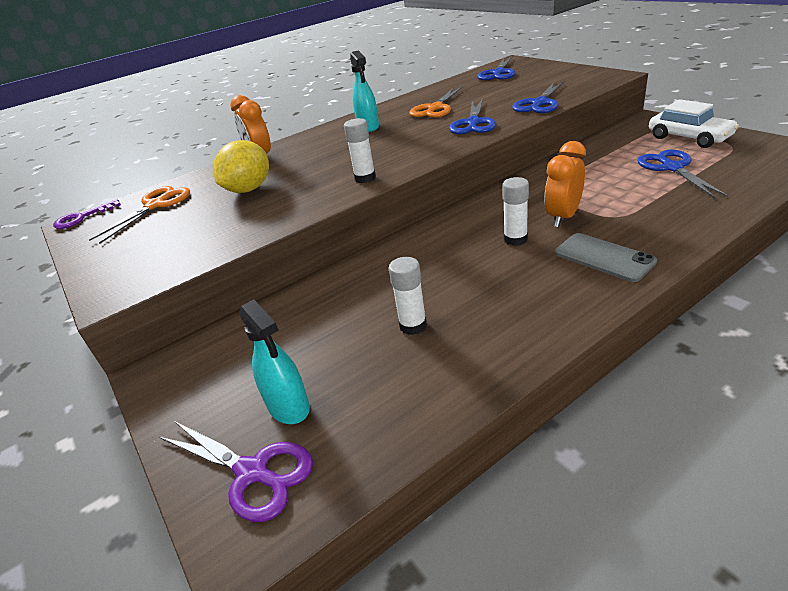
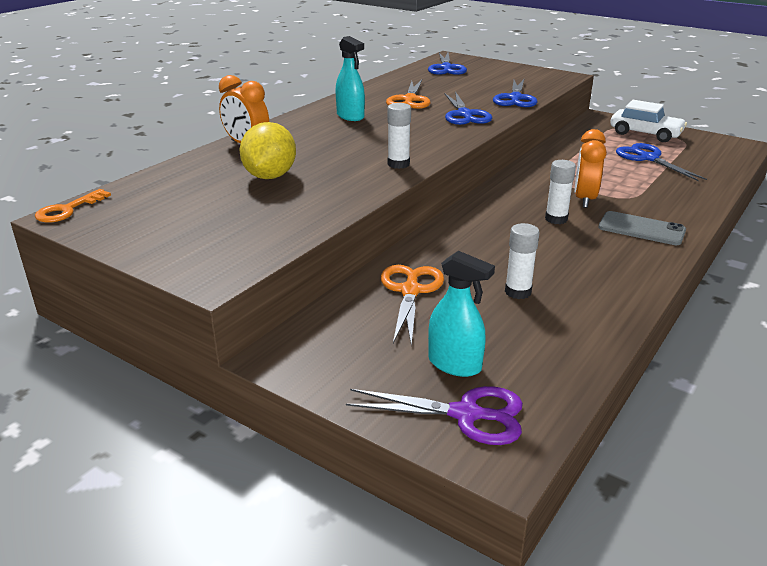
camera: 25 degrees left, 5 degrees down
(82, 217) = (68, 210): purple key -> orange key
(156, 205) = (162, 194): orange scissors -> orange scissors (410, 291)

